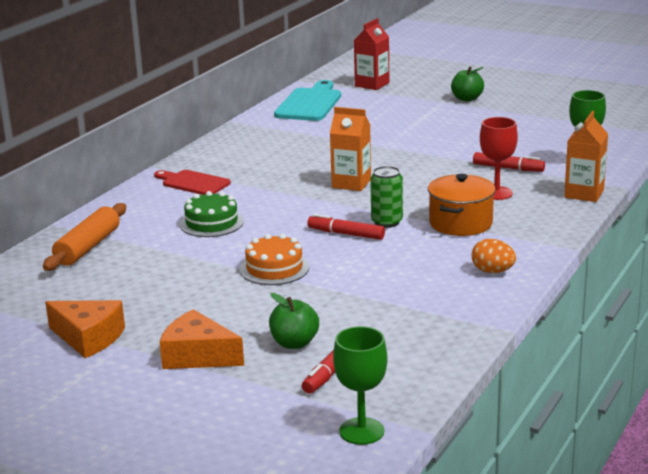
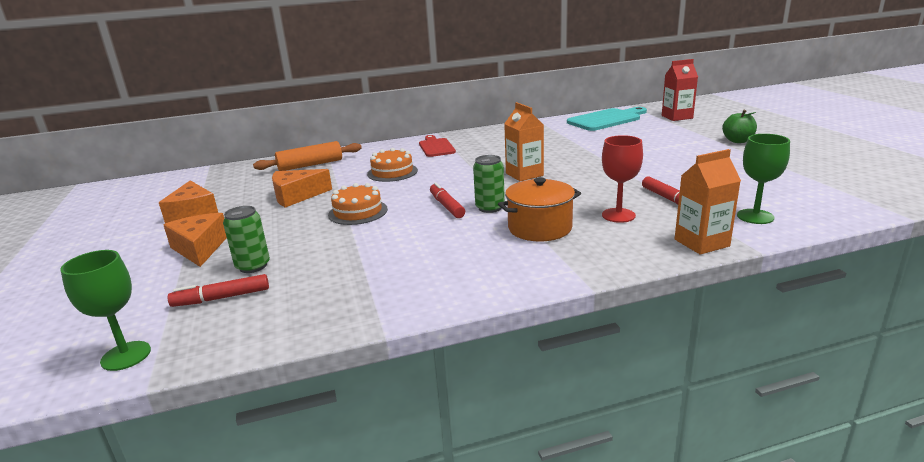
camera: 45 degrees right, 0 degrees up
(166, 280) = (296, 196): none -> orange cheese
(211, 223) = (392, 172): green cake -> orange cake
(294, 343) = (253, 266): green apple -> green can
(492, 271) = (481, 276): orange egg -> none

